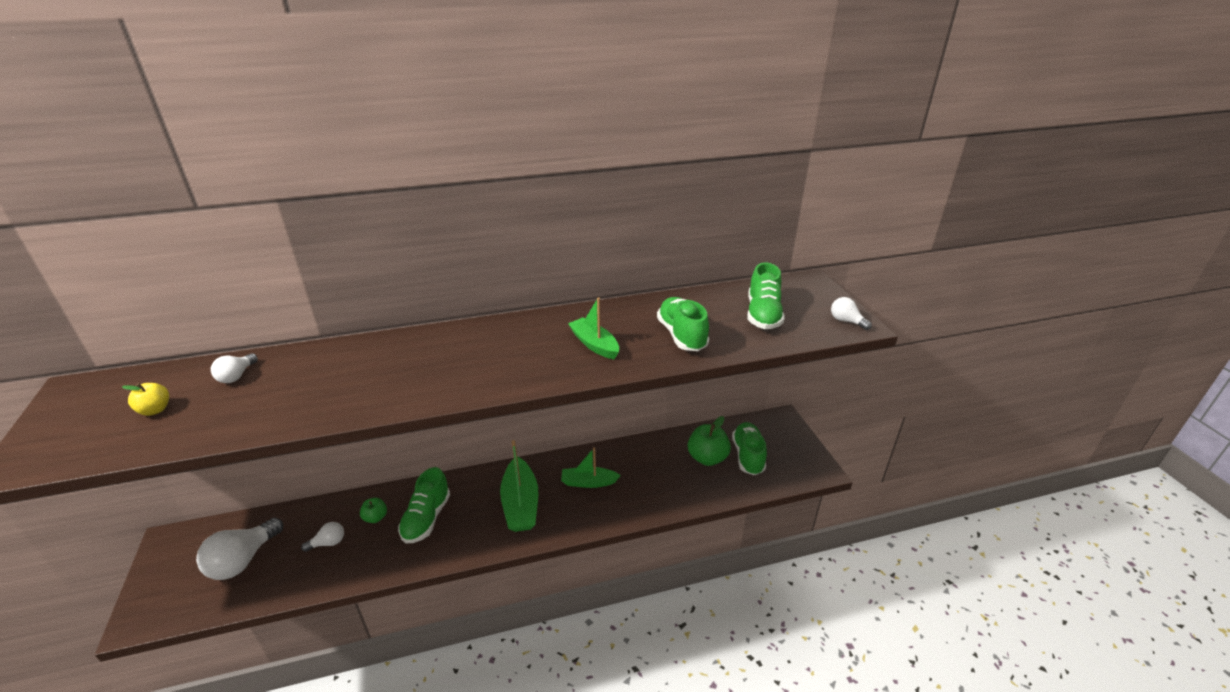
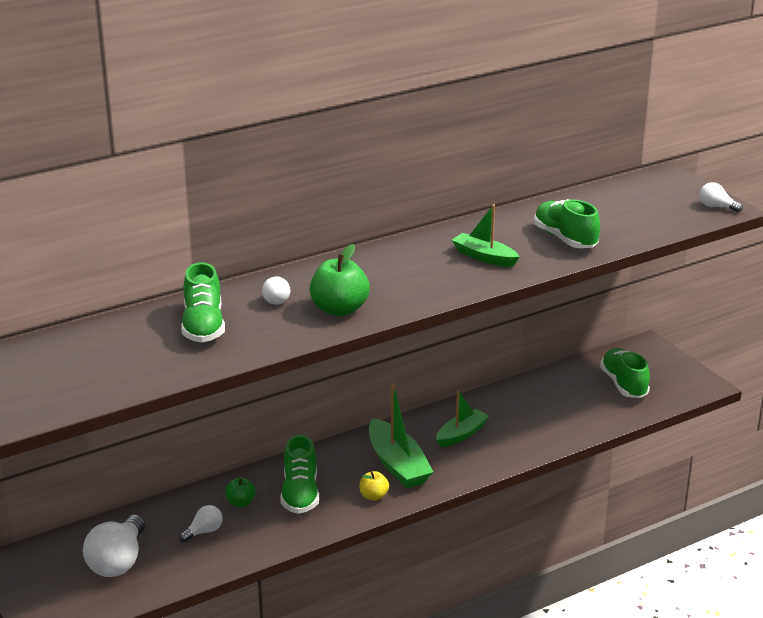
camera: 15 degrees left, 5 degrees down
(155, 410) = (92, 366): yellow apple -> yellow apple (373, 496)
(237, 376) = (142, 330): white light bulb -> white light bulb (277, 299)
(588, 482) = (461, 434): green boat -> green boat turned 150 degrees clockwise
(707, 458) = (580, 393): green apple -> green apple (339, 309)
(763, 315) = (634, 211): green shoe -> green shoe (203, 326)

